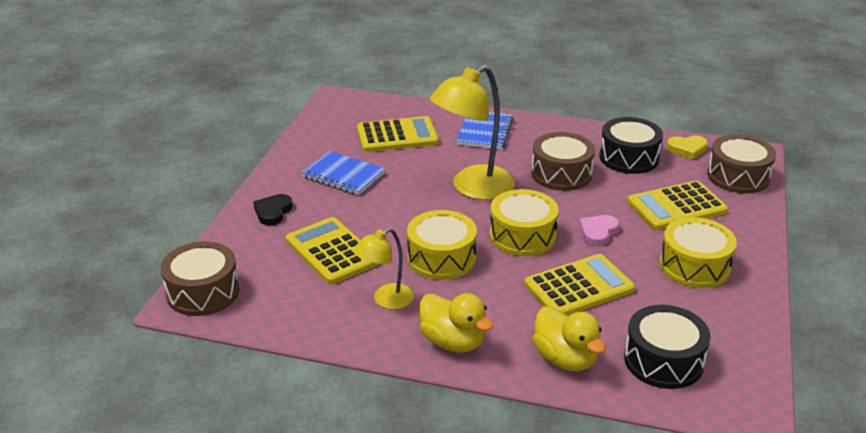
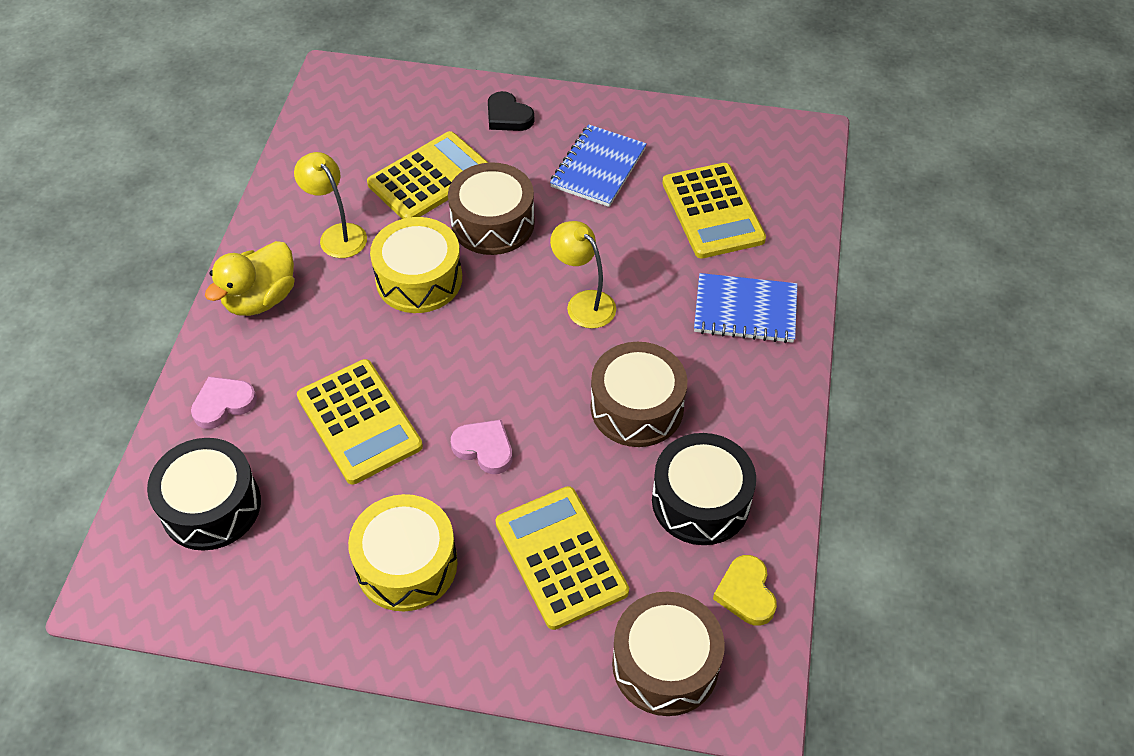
camera: 85 degrees right, 20 degrees up
(203, 292) = (354, 88): brown drum -> brown drum (492, 223)
(273, 212) = (508, 116): black heart -> black heart turned 150 degrees counterclockwise
(473, 188) = (583, 303): yellow lamp -> yellow lamp, size x0.55
(522, 236) = (471, 361): yellow drum -> none
(565, 359) = (223, 404): yellow duck -> pink heart

